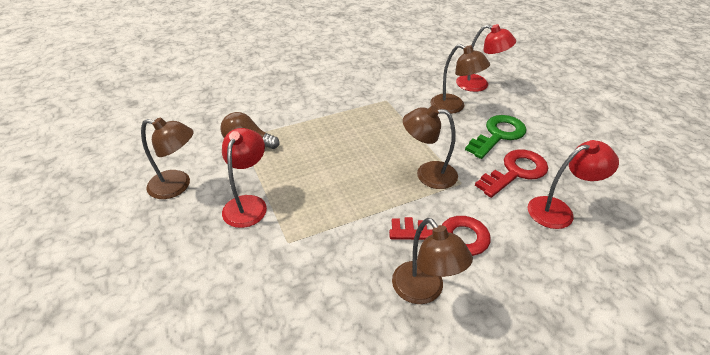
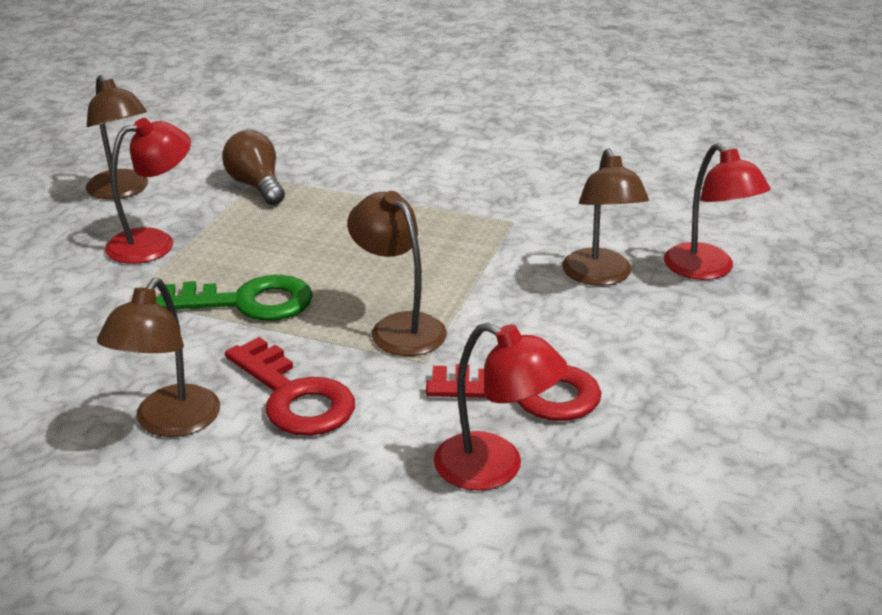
camera: 45 degrees right, 10 degrees down
(498, 135) = (597, 342): green key -> green key (247, 302)

